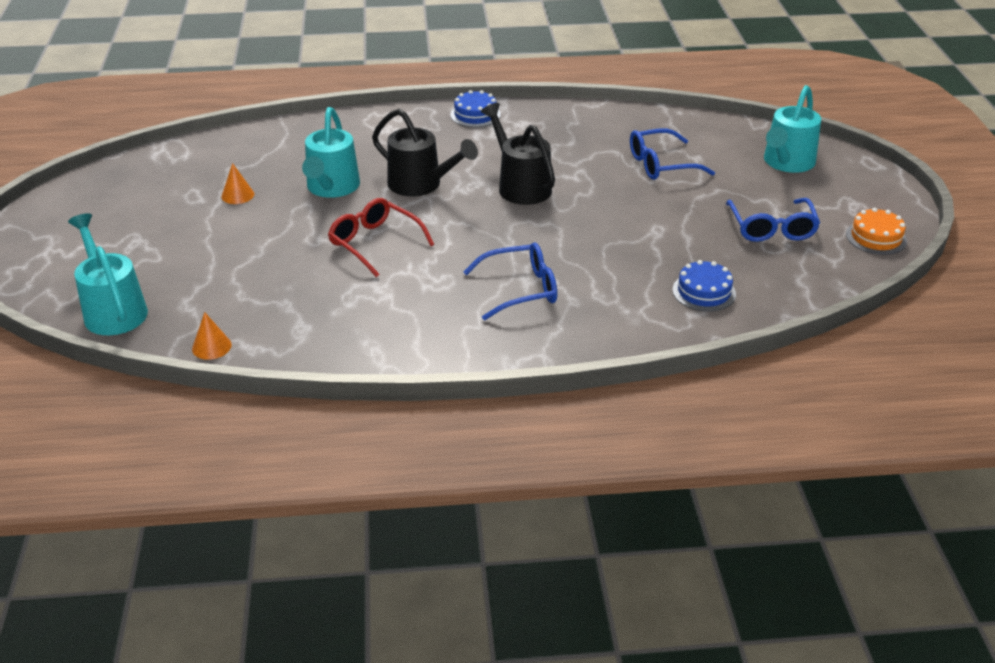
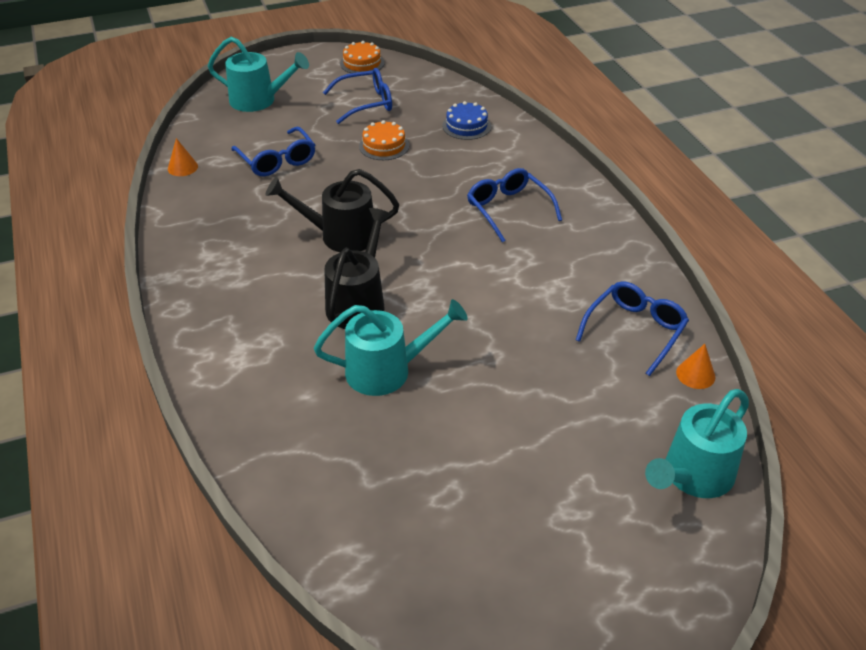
camera: 105 degrees left, 5 degrees up
(237, 195) = (430, 450): orange cone -> orange cone (182, 167)
(290, 326) = (635, 330): none -> blue glasses
(375, 243) = (480, 309): red glasses -> none
(475, 115) = (190, 293): blue cake -> none
(520, 185) = (339, 236): black watering can -> black watering can turned 45 degrees clockwise
(673, 228) = (384, 146): none -> orange cake

